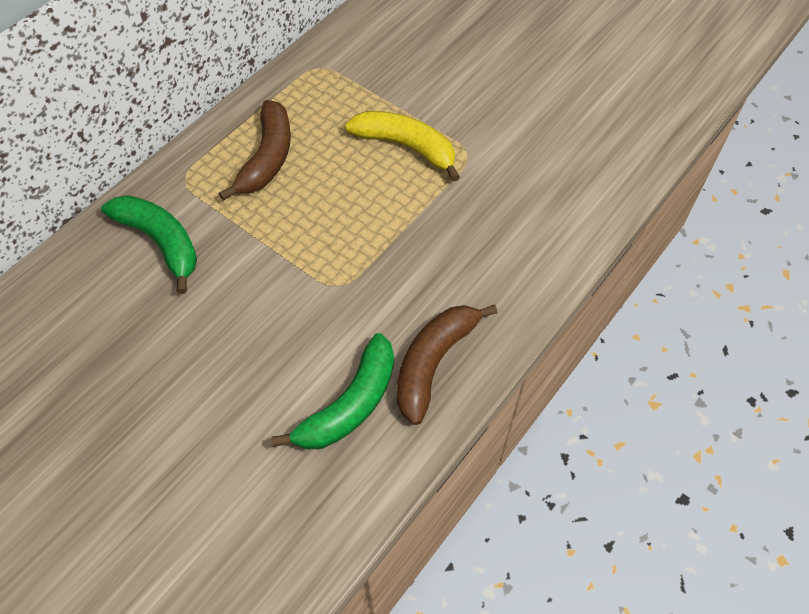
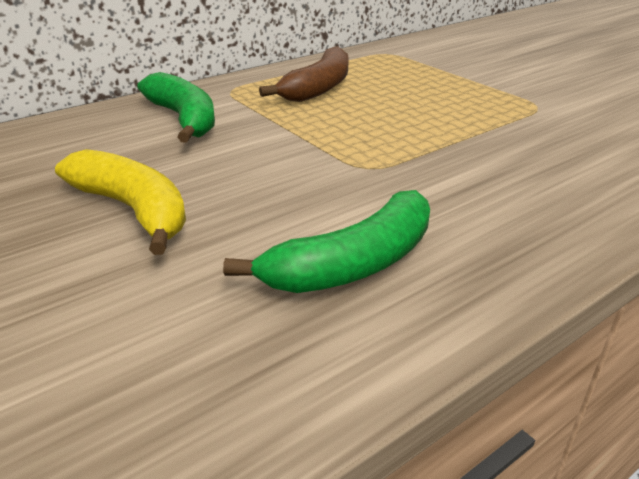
camera: 15 degrees right, 25 degrees down
(406, 147) = (468, 96): yellow banana -> yellow banana (133, 210)
(433, 363) = (485, 244): brown banana -> none

